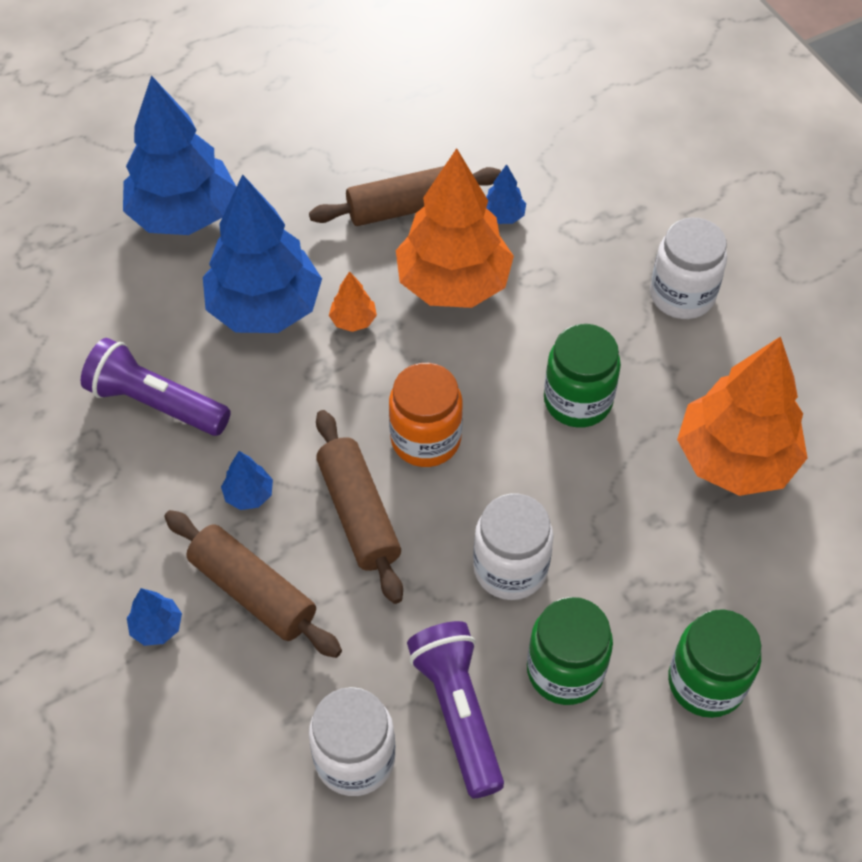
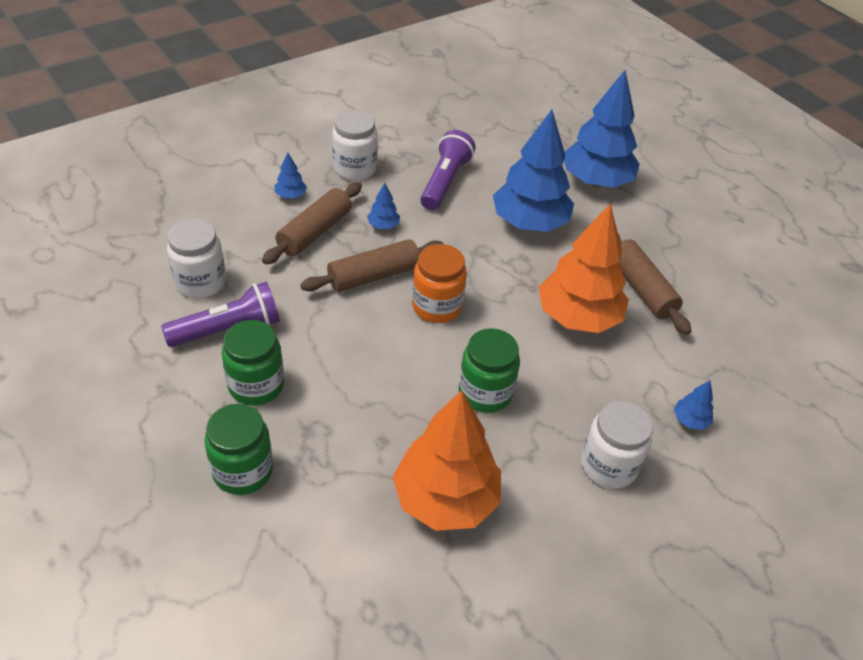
camera: 80 degrees right, 10 degrees down
(353, 320) = (530, 265): orange tree -> none
(503, 216) = (654, 345): blue tree -> blue tree (690, 420)
(510, 568) = (336, 354): white jar -> white jar (355, 168)

